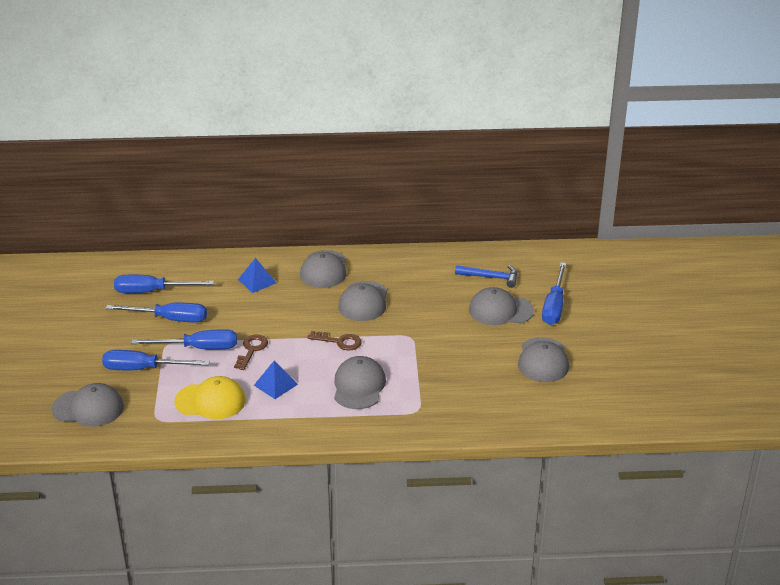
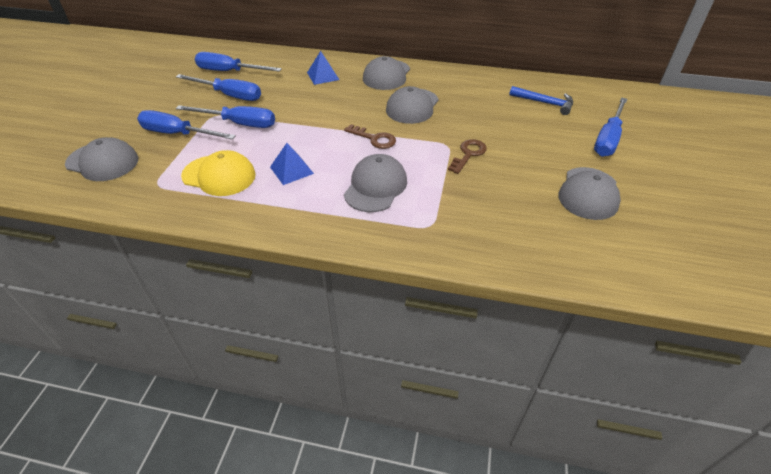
camera: 15 degrees right, 10 degrees up
(251, 350) = (286, 133): brown key -> brown key (468, 154)
(500, 310) = (549, 134): grey cap -> none

